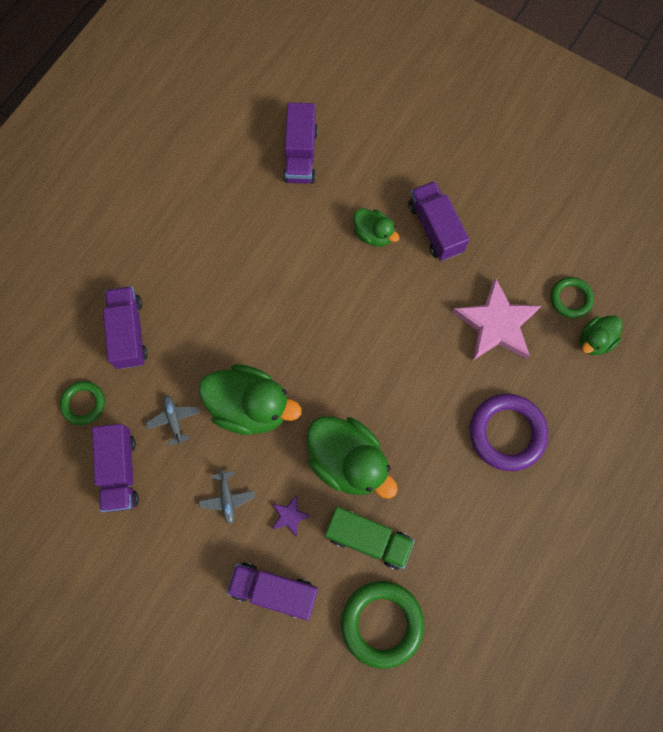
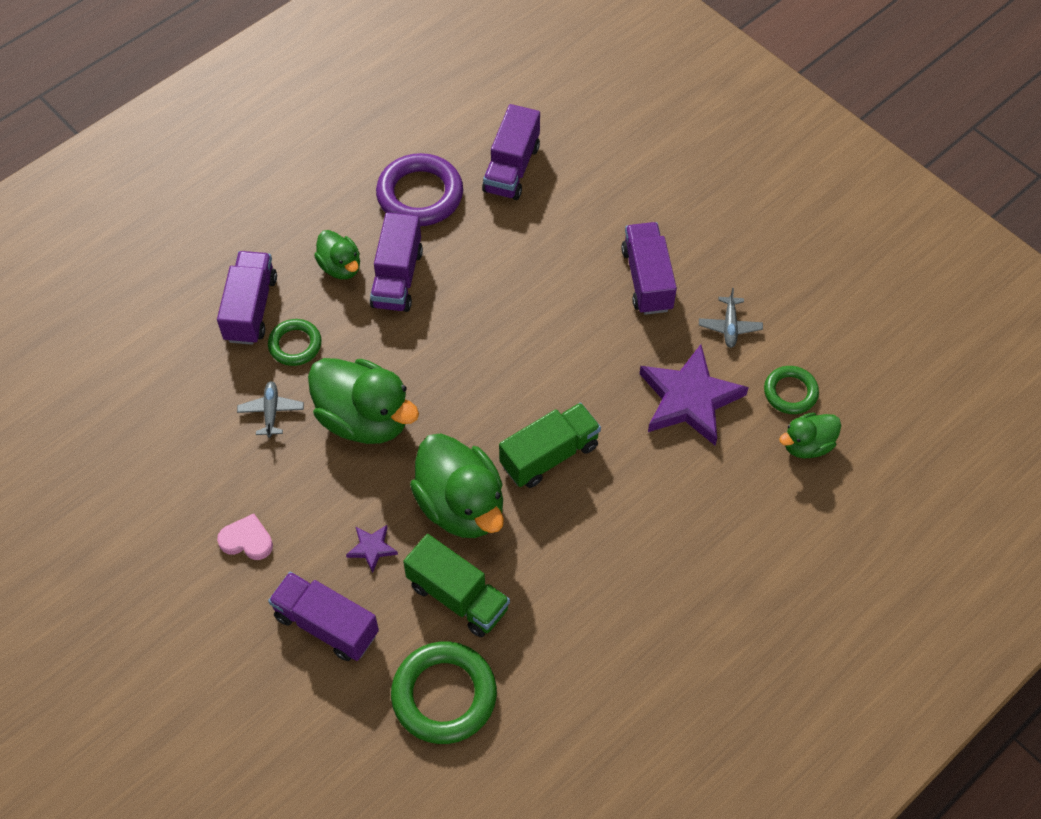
camera: 15 degrees right, 15 degrees down
(83, 403) = (173, 370): green ring -> green ring (295, 345)
(120, 471) = (190, 451): purple truck -> purple truck (397, 278)
(189, 535) = (247, 540): none -> pink heart
(227, 498) = (304, 511): grey plane -> grey plane (730, 326)
(373, 234) = (571, 269): green duck -> green duck (340, 267)
(403, 400) = (549, 455): none -> green truck
(496, 324) = (689, 399): pink star -> purple star
(507, 433) = (665, 521): purple ring -> purple ring (420, 195)

